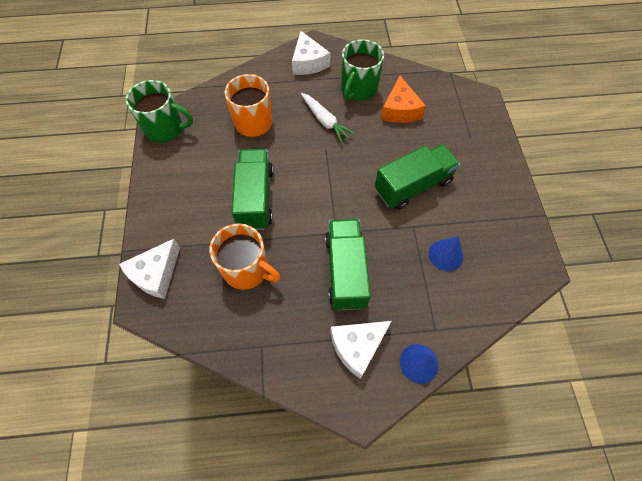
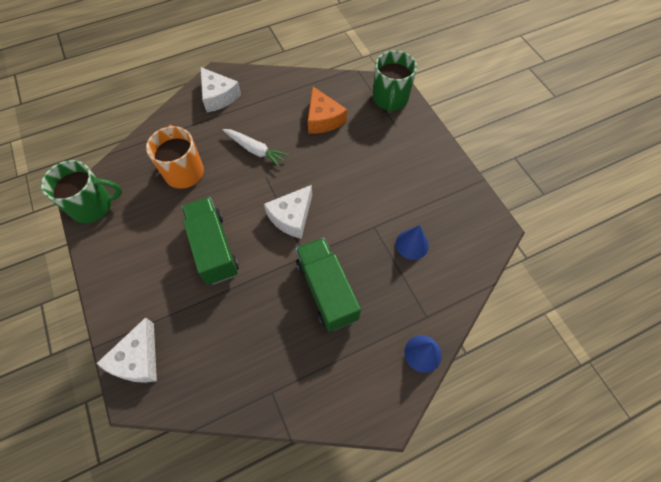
camera: 20 degrees left, 0 degrees up
(247, 269) = (230, 322): orange mug -> none
(357, 346) = (362, 358): white cheese -> white cheese (292, 217)
(358, 89) = (277, 109): green mug -> green mug (390, 99)
(413, 186) = (360, 189): green truck -> none

